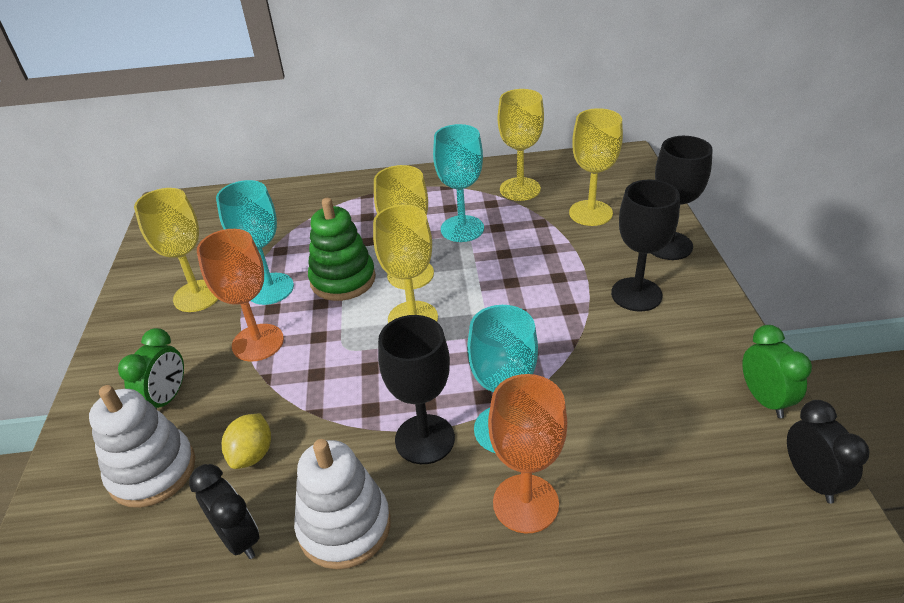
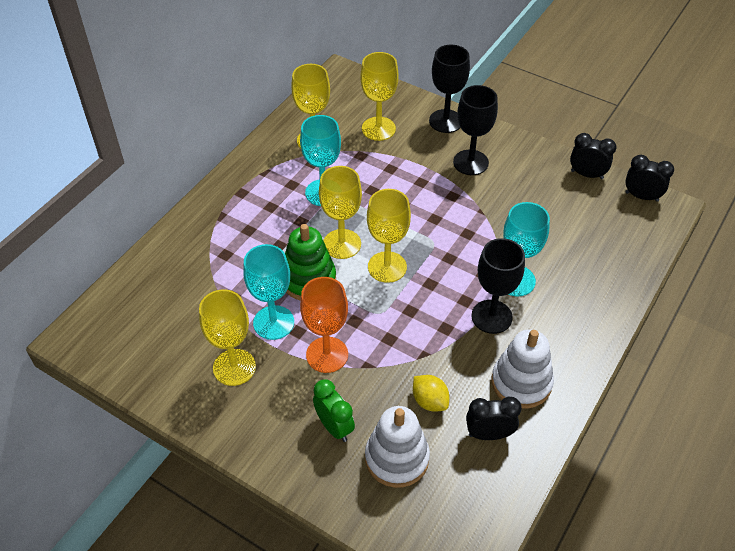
camera: 55 degrees left, 10 degrees up
(525, 503) = (569, 301): orange goblet -> none
(764, 399) = (587, 174): green clock -> black clock

